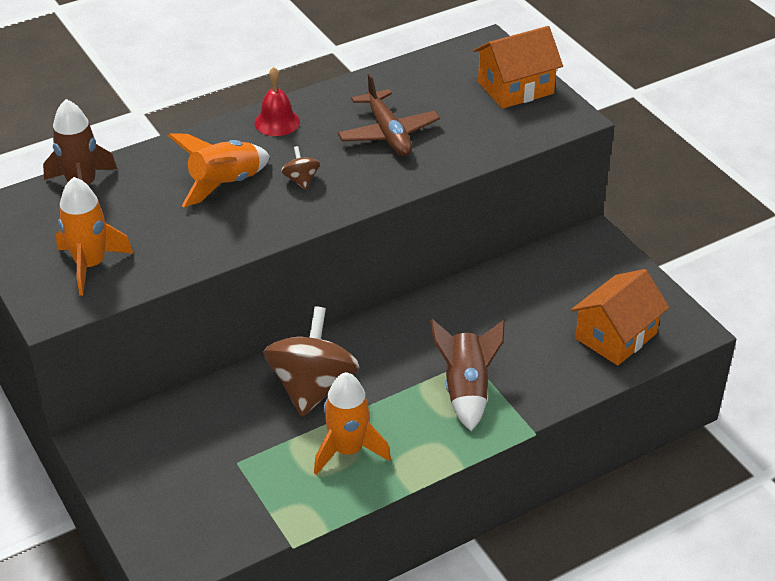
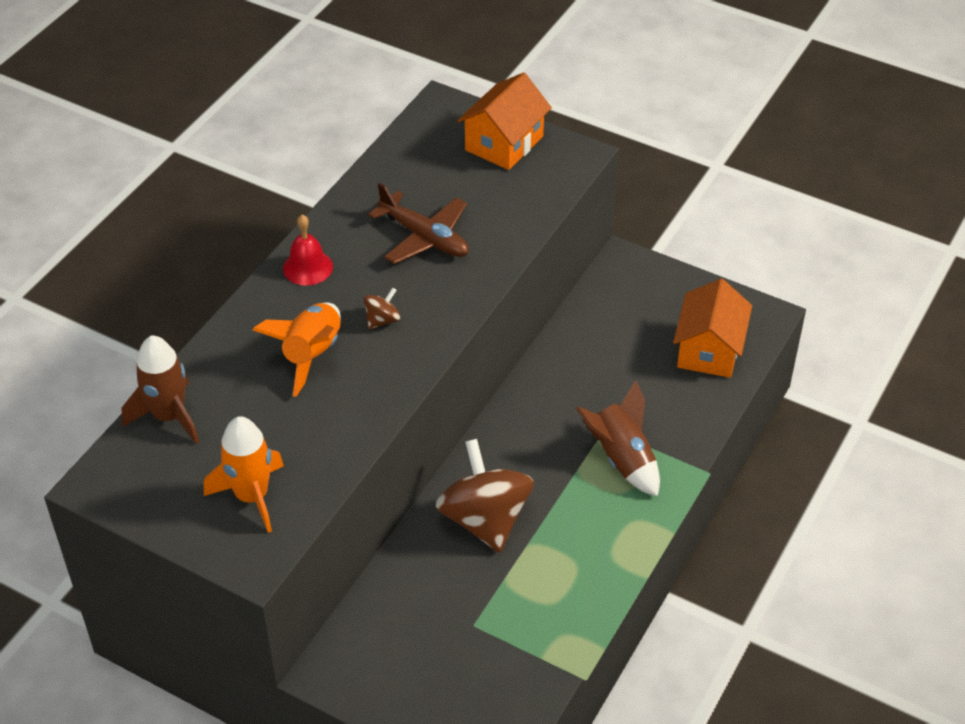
camera: 30 degrees left, 5 degrees up
(301, 180) = (382, 320): brown spinning top -> brown spinning top turned 90 degrees clockwise
(348, 450) = (563, 565): orange rocket -> none

